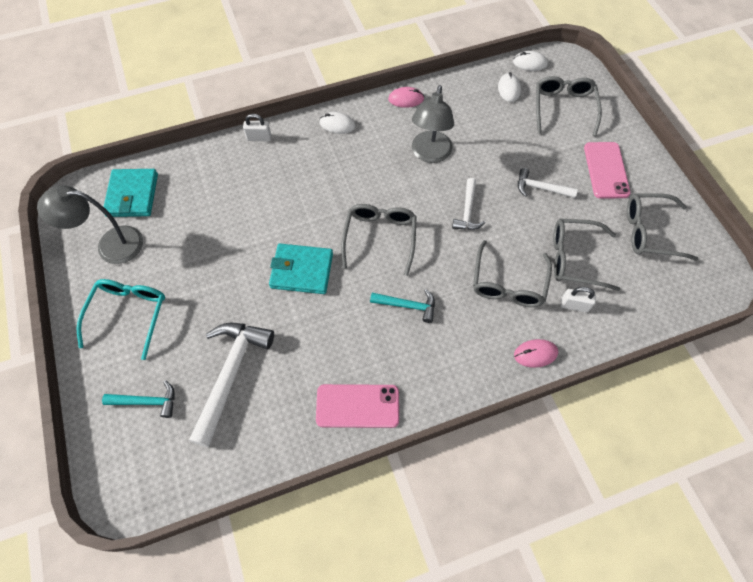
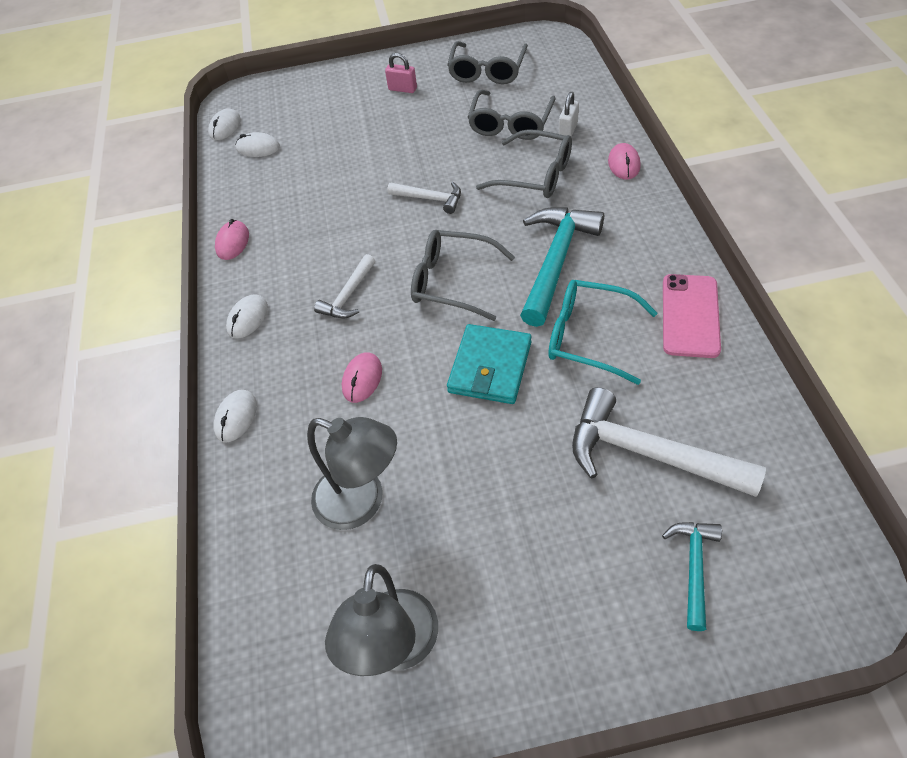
camera: 75 degrees left, 10 degrees down
(128, 315) = (541, 606): turquoise glasses -> turquoise glasses (590, 337)
(132, 195) = (294, 615): turquoise wallet -> none
(259, 138) = (236, 417): white padlock -> white mouse
(289, 197) = (362, 379): none -> pink mouse
(407, 305) = (555, 262): turquoise hammer -> turquoise hammer, size x1.84
(430, 154) = (334, 225): grey lamp -> grey lamp (362, 502)
(541, 188) = (413, 138): white hammer -> white hammer (348, 295)
(563, 108) = (306, 109): grey glasses -> none
(606, 170) = (402, 89): pink phone -> pink padlock

